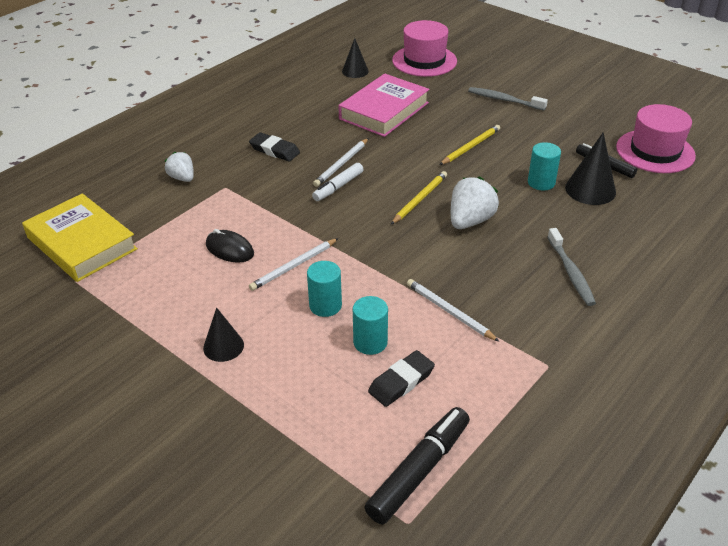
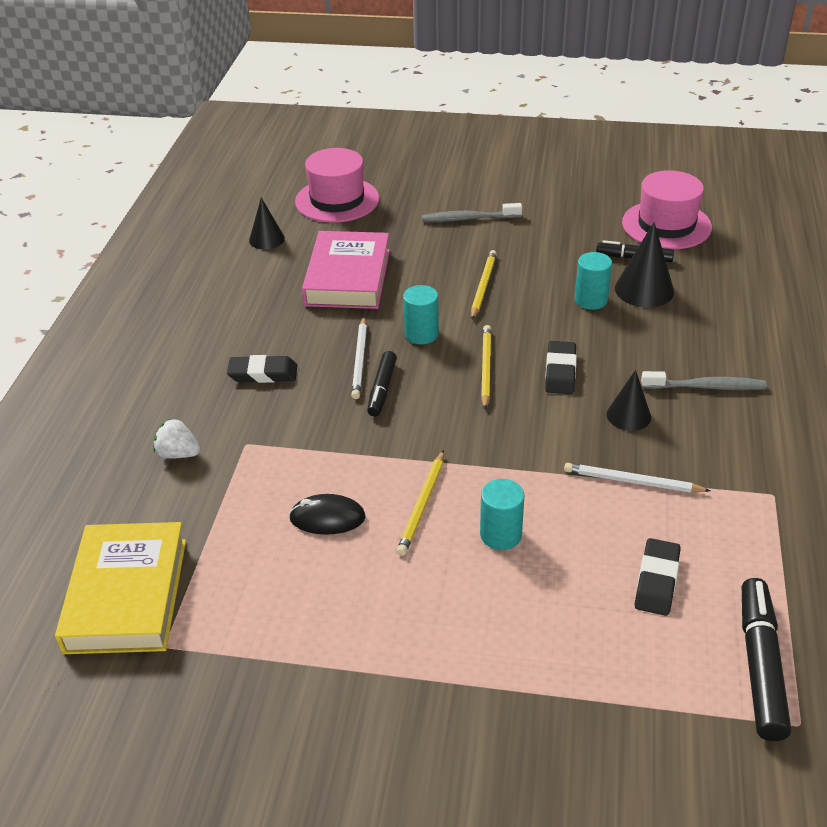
camera: 30 degrees left, 0 degrees up
(82, 243) = (126, 595): yellow book -> yellow book turned 75 degrees clockwise
(223, 346) = (434, 636): black cone -> black cone (628, 415)
(294, 266) = (422, 505): white pencil -> yellow pencil
(338, 187) = (382, 389): white marker -> black marker
(370, 342) = (586, 553): turquoise cylinder -> turquoise cylinder (421, 334)
(470, 221) = (560, 371): white strawberry -> black eraser
(570, 272) = (706, 387): grey toothbrush -> grey toothbrush turned 45 degrees counterclockwise

